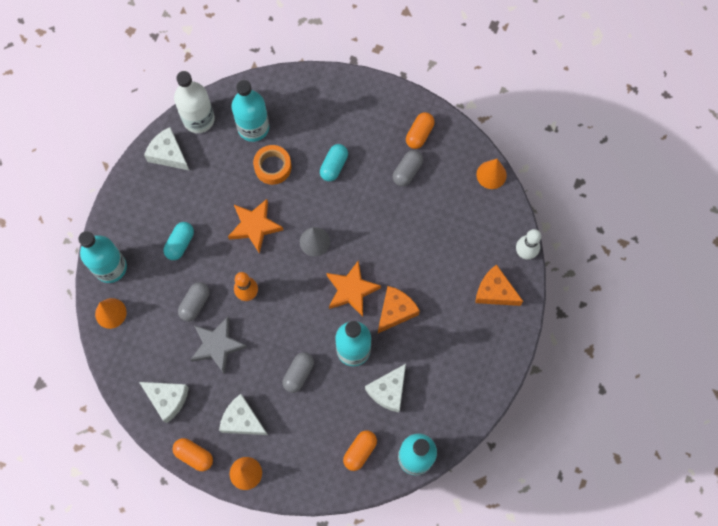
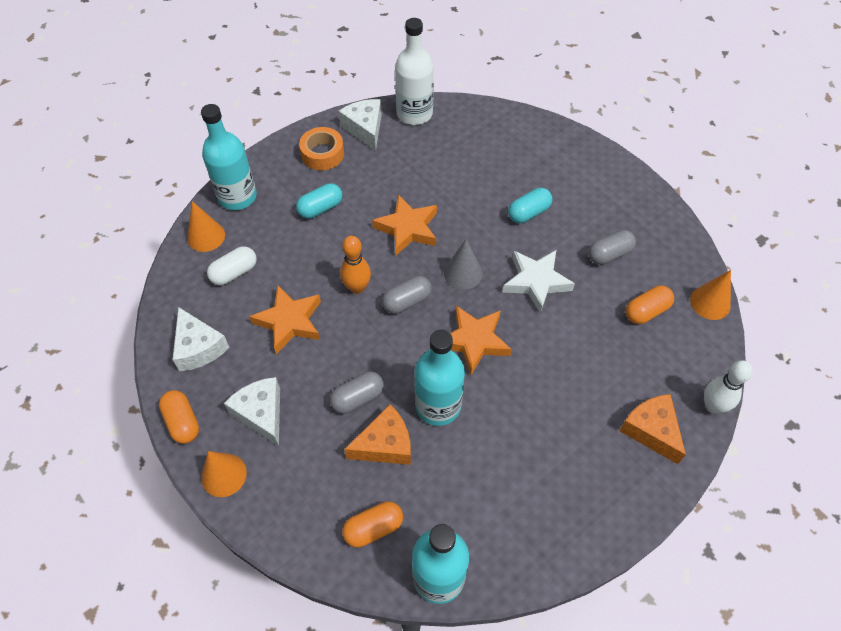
camera: 30 degrees right, 15 degrees down
(152, 330) = (234, 272): none -> white capsule
(195, 304) = (295, 270): grey capsule -> grey capsule (407, 301)
(217, 345) = (289, 321): grey star -> orange star
(253, 127) = (464, 143): turquoise bottle -> none
(273, 167) = (462, 185): orange tape -> orange tape (322, 154)
(368, 221) = (536, 282): none -> white star
(388, 391) = (452, 475): white cheese -> none
(395, 311) = (513, 389): orange cheese -> orange cheese (385, 444)
(419, 134) = (643, 226): orange capsule -> orange capsule (646, 311)

